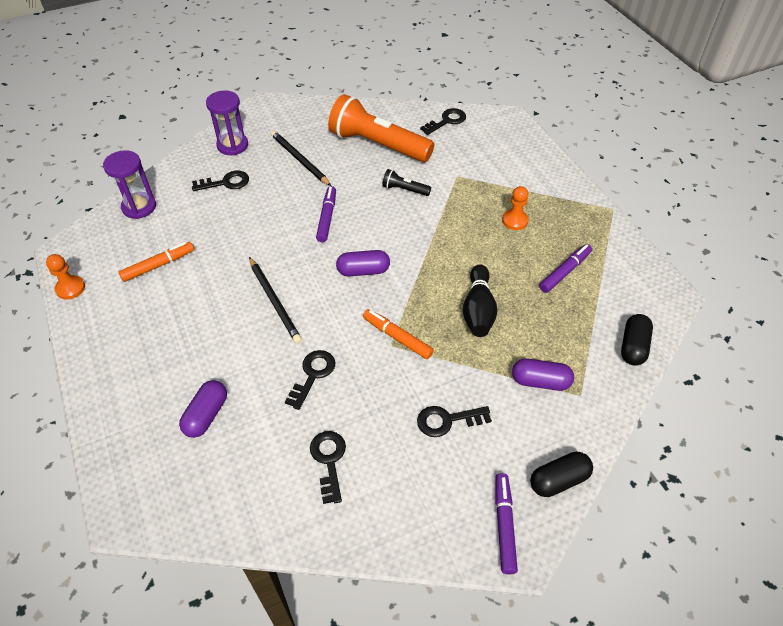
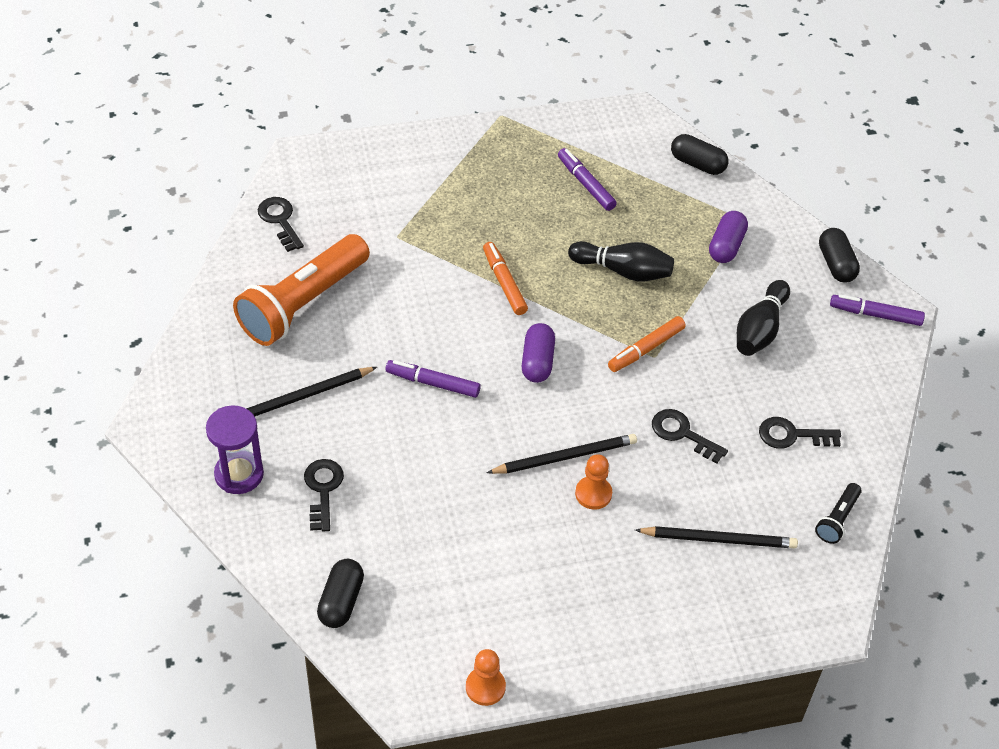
camera: 80 degrees left, 0 degrees up
(139, 207) = (341, 601): purple hourglass -> black capsule
(158, 265) = (469, 580): orange marker -> orange marker (504, 283)
(206, 415) = (719, 539): purple capsule -> black pencil
(404, 189) = (405, 294): black flashlight -> black flashlight (837, 519)
(447, 420) = (760, 329): black key -> black bowling pin
(515, 221) = (494, 203): orange pawn -> orange pawn (593, 494)

